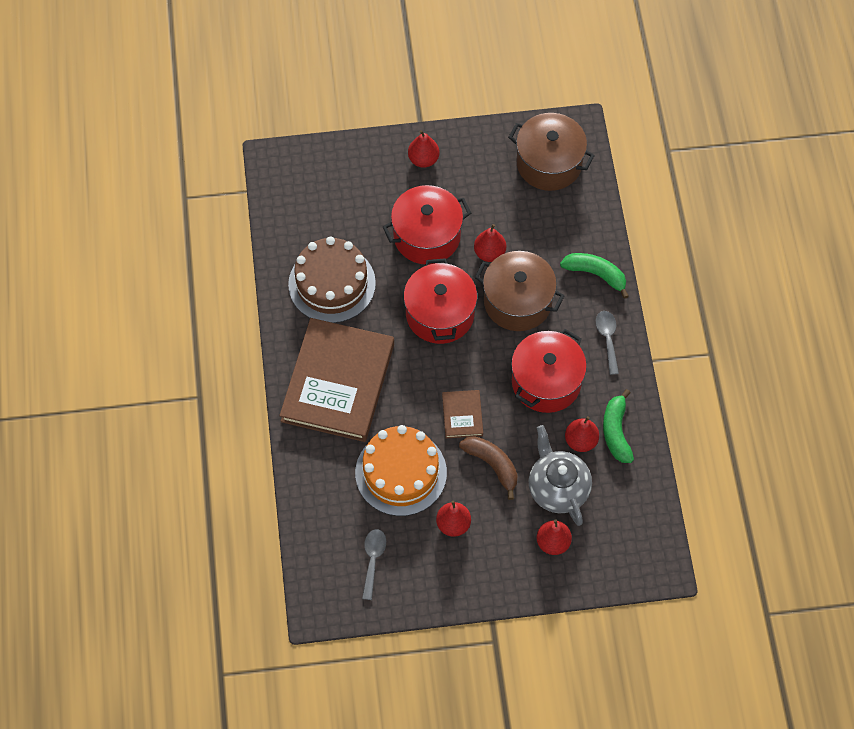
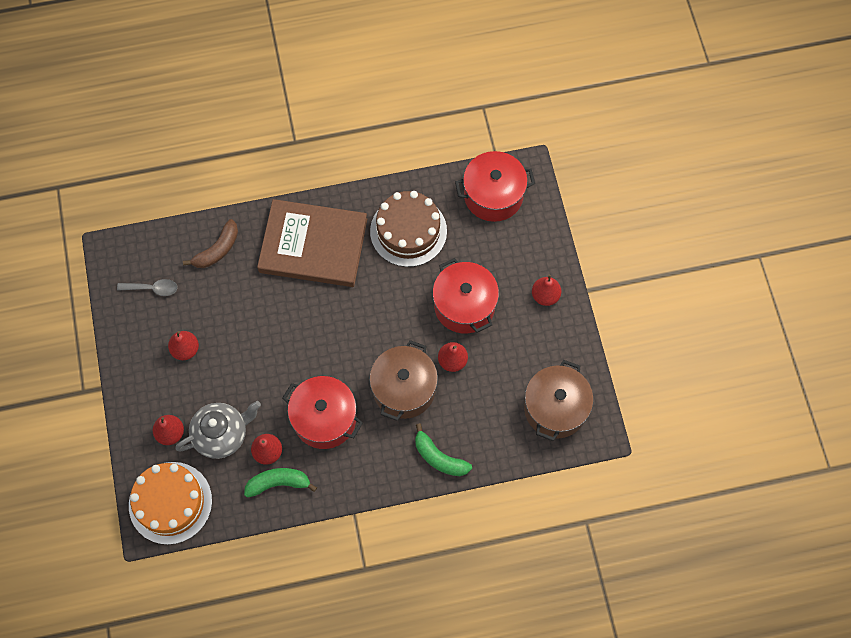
camera: 85 degrees right, 5 degrees up
(401, 473) = (231, 303): orange cake -> orange cake (170, 503)
(440, 314) = (386, 323): red pot -> red pot (493, 195)
(462, 415) = (288, 349): brown book -> none
(492, 465) = (242, 378): brown banana -> brown banana (217, 250)
(596, 274) = (439, 457): green banana -> green banana turned 105 degrees clockwise
(607, 339) = (372, 471): grey spoon -> none

